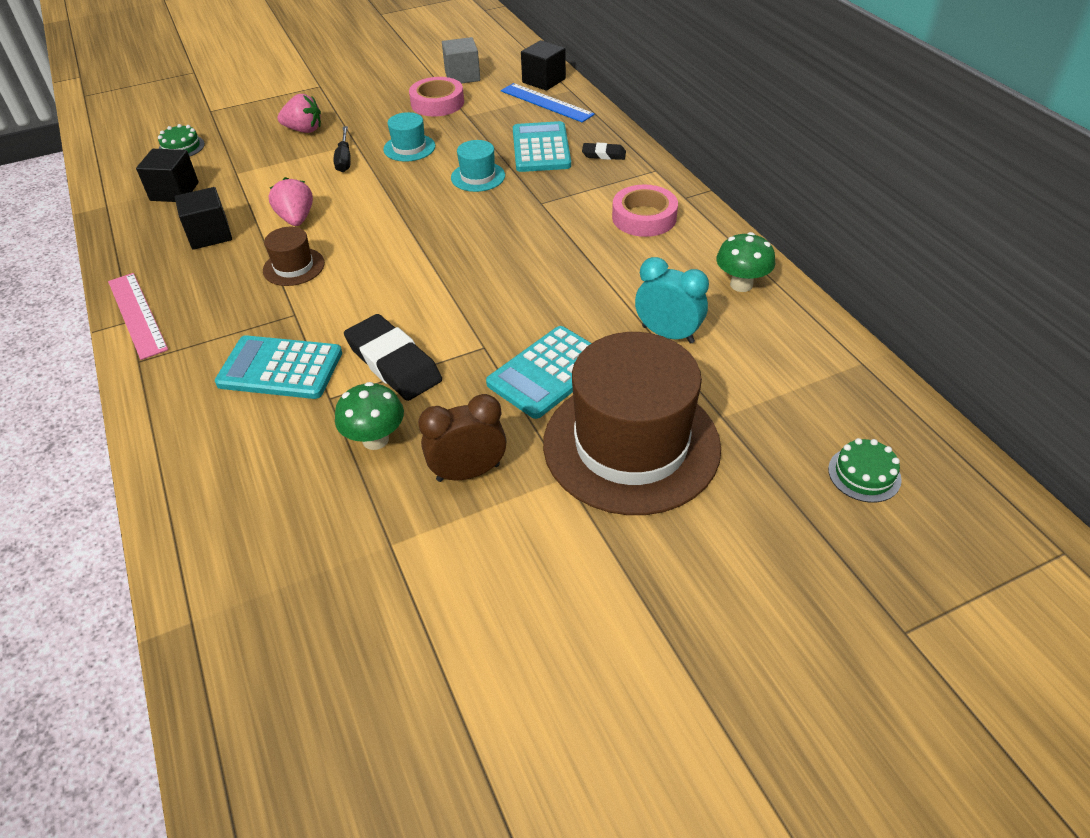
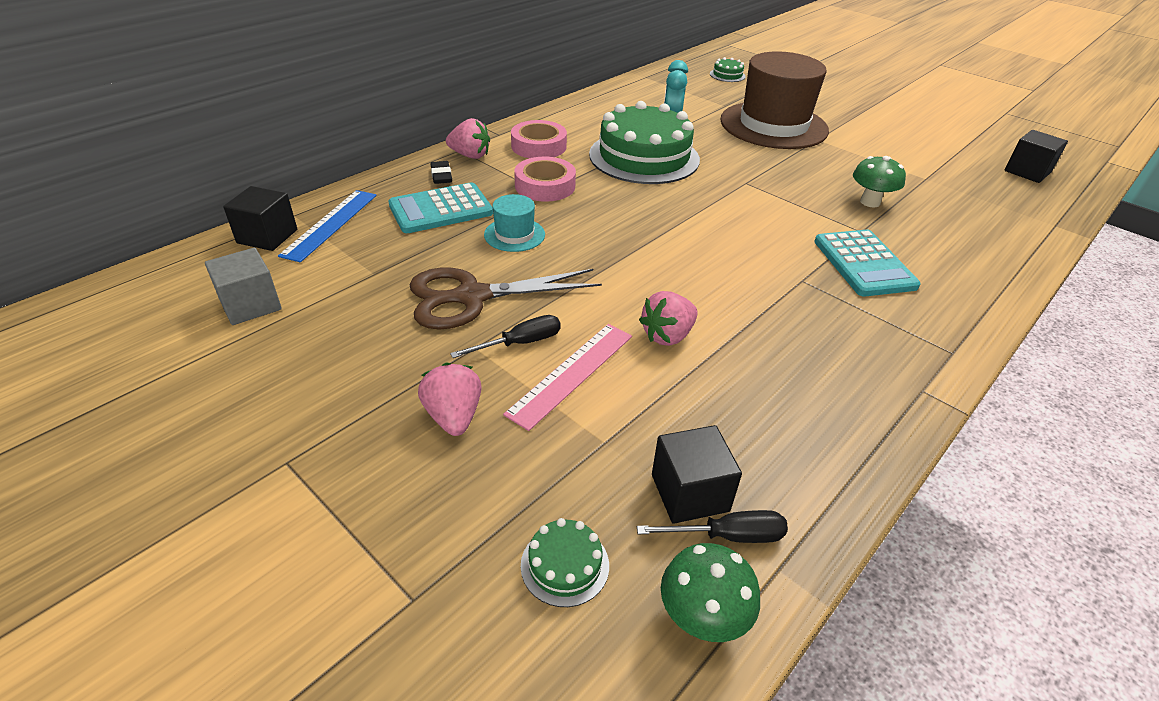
camera: 115 degrees left, 5 degrees down
(137, 314) = (910, 388): pink ruler -> pink ruler (571, 373)
(139, 196) = (727, 536): none -> black screwdriver
(210, 235) = (748, 398): black cube -> black cube (1027, 172)
(294, 267) = (744, 305): brown hat -> none
(393, 363) = (800, 214): black eraser -> none
(409, 148) = (471, 297): turquoise hat -> brown scissors
(437, 103) = (341, 306): pink tape -> pink tape (545, 186)
(468, 472) = (851, 166): brown clock -> none
(548, 372) = (745, 156): turquoise calculator -> none
(585, 285) = (644, 157): none -> green cake
(639, 174) = (470, 155): none -> pink strawberry
(741, 285) = (599, 108): green mushroom -> green mushroom (702, 618)

